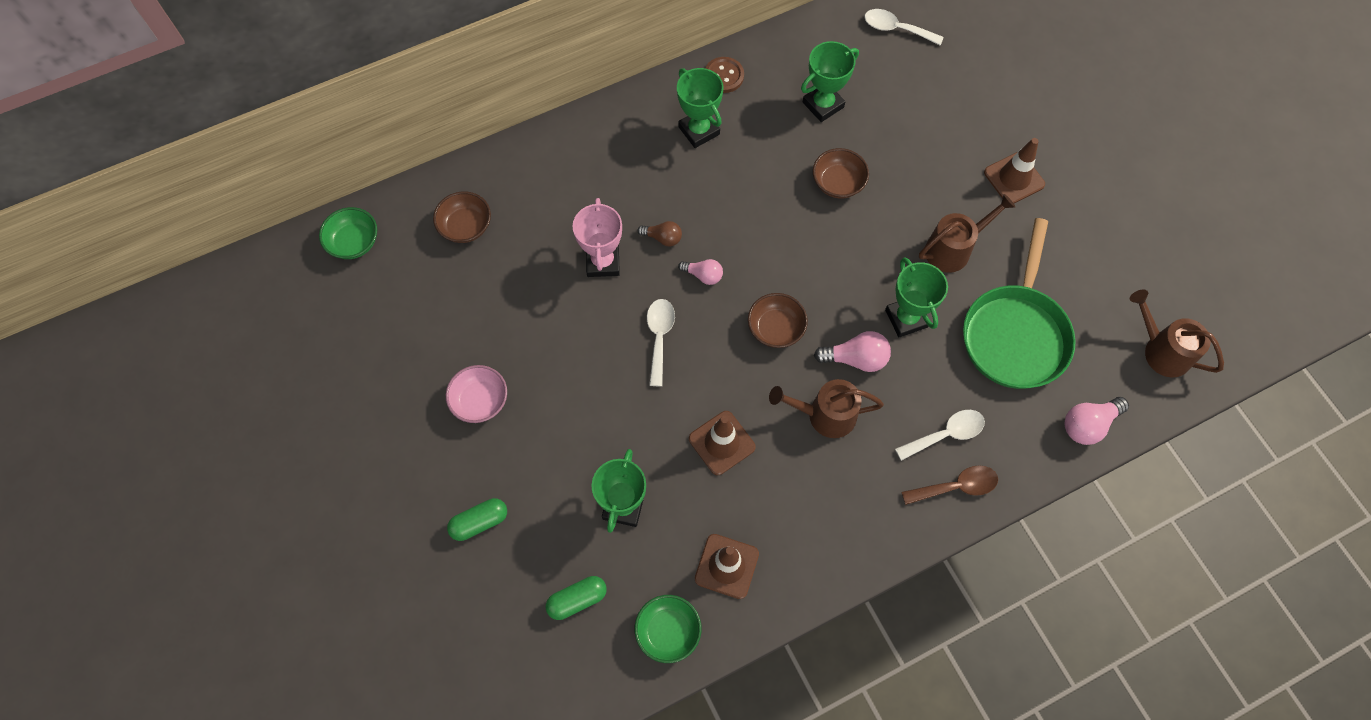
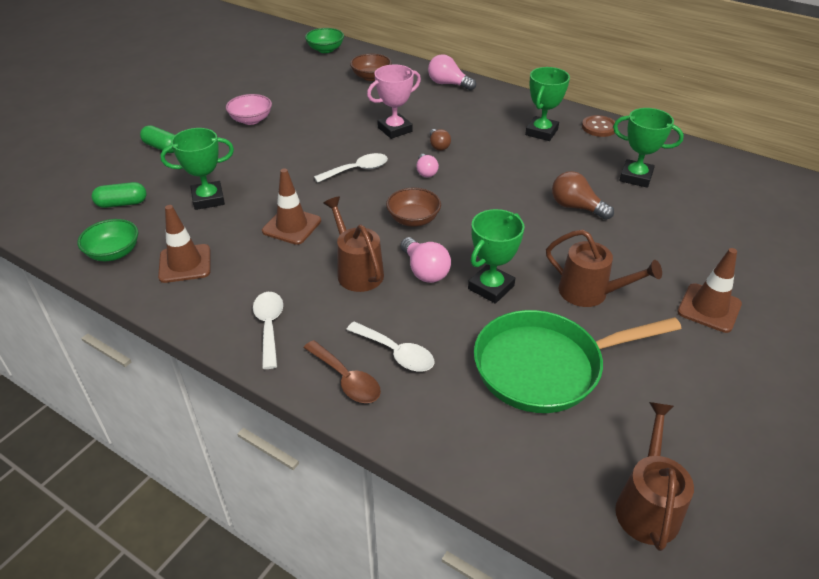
camera: 60 degrees right, 25 degrees down
(577, 600) = (122, 203): green capsule -> green capsule turned 45 degrees counterclockwise
(838, 183) = (576, 207): brown bowl -> brown light bulb
(896, 29) = (756, 189): white spoon -> white spoon (269, 326)
(1088, 424) = (495, 465): pink light bulb -> pink light bulb (448, 84)

